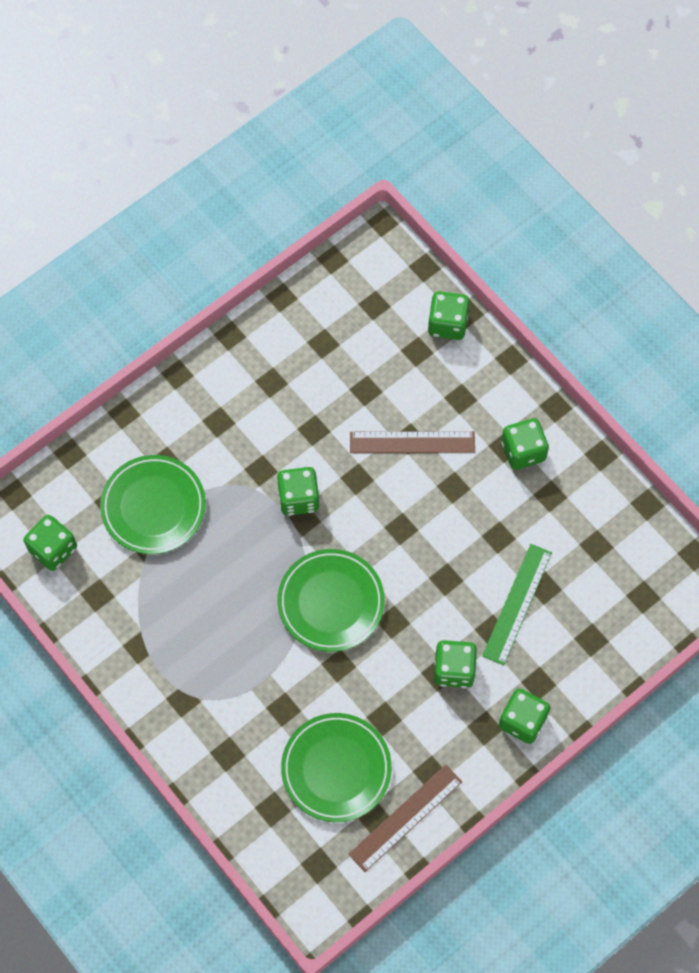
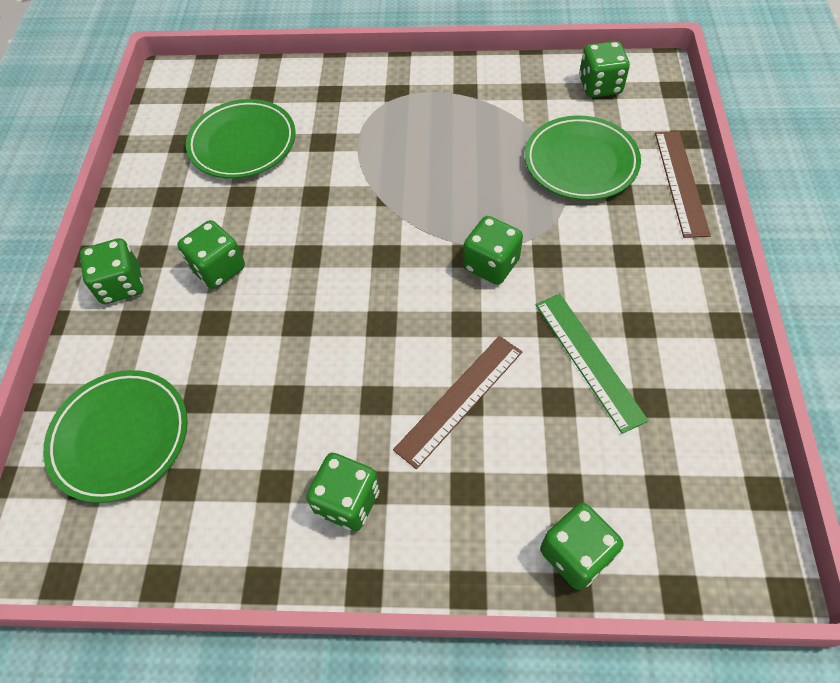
camera: 135 degrees right, 10 degrees down
(331, 602) = (371, 224): green plate -> green plate (120, 437)
(405, 817) = (159, 159): brown ruler -> brown ruler (681, 182)
(517, 604) = (212, 361): green ruler -> green ruler (589, 360)

